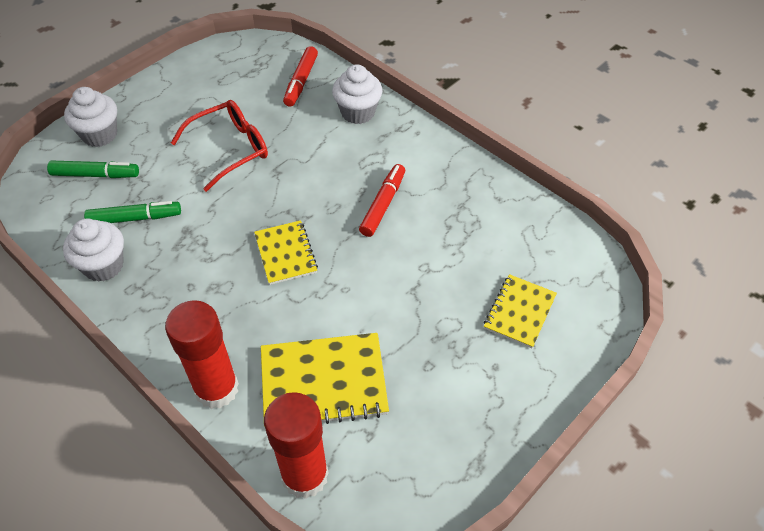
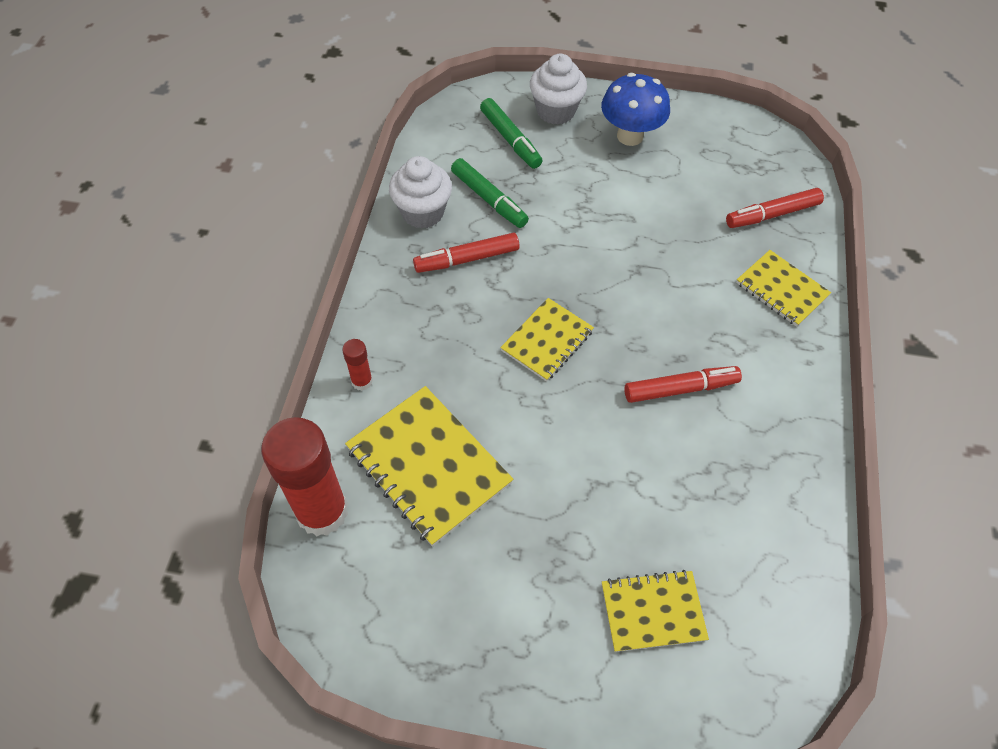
camera: 55 degrees right, 5 degrees up
(166, 109) = (630, 136): none -> blue mushroom
(173, 261) = (467, 259): none -> red marker
(216, 389) = (362, 381): red glue stick -> red glue stick, size x0.44
(230, 149) = (629, 215): red glasses -> none
(358, 112) = (781, 290): white cupcake -> yellow notebook

